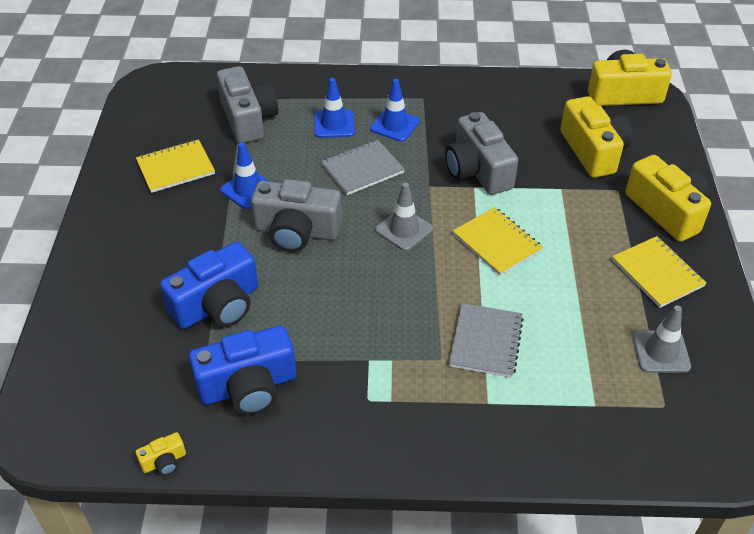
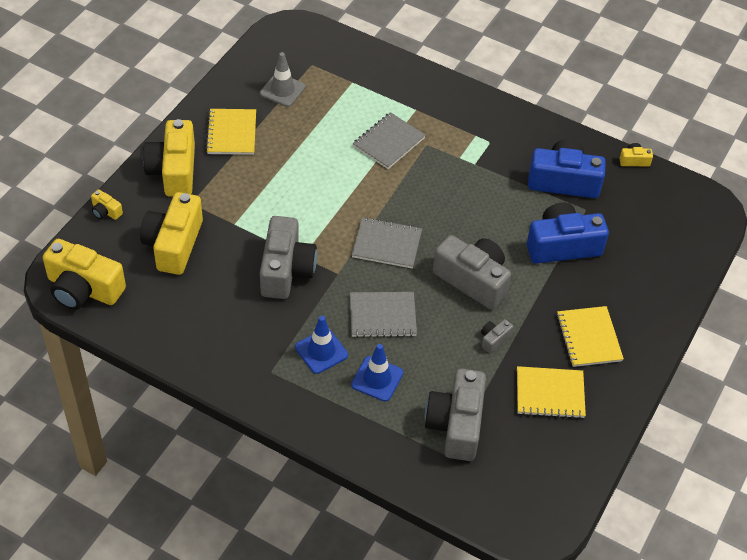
camera: 155 degrees left, 5 degrees up
(248, 189) = (494, 339): blue traffic cone -> grey camera
(404, 229) = (387, 244): grey traffic cone -> grey notebook
(497, 242) = (324, 203): yellow notebook -> yellow notebook (588, 338)
(679, 152) = (106, 211): none -> yellow camera

